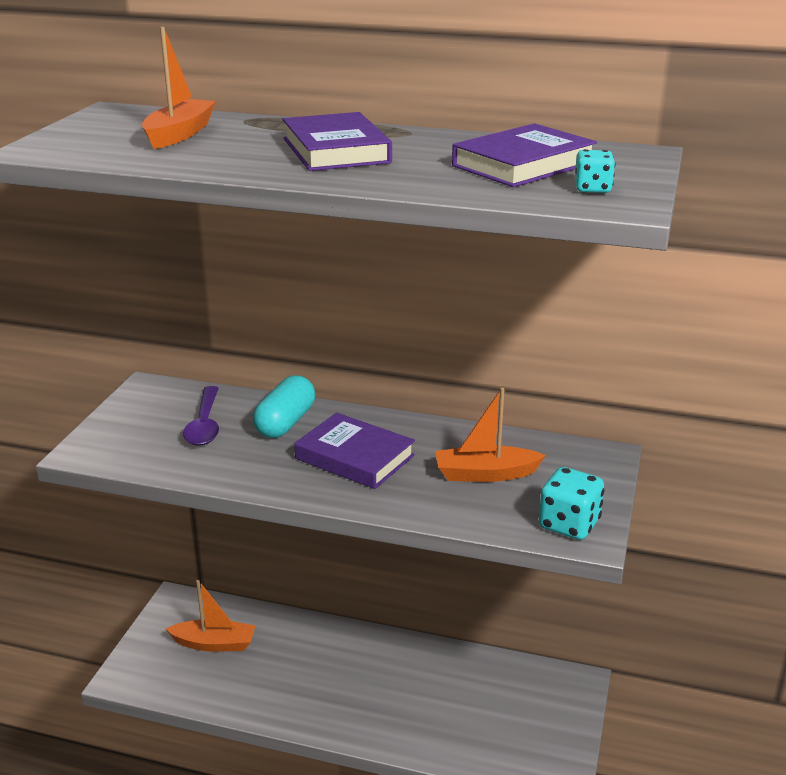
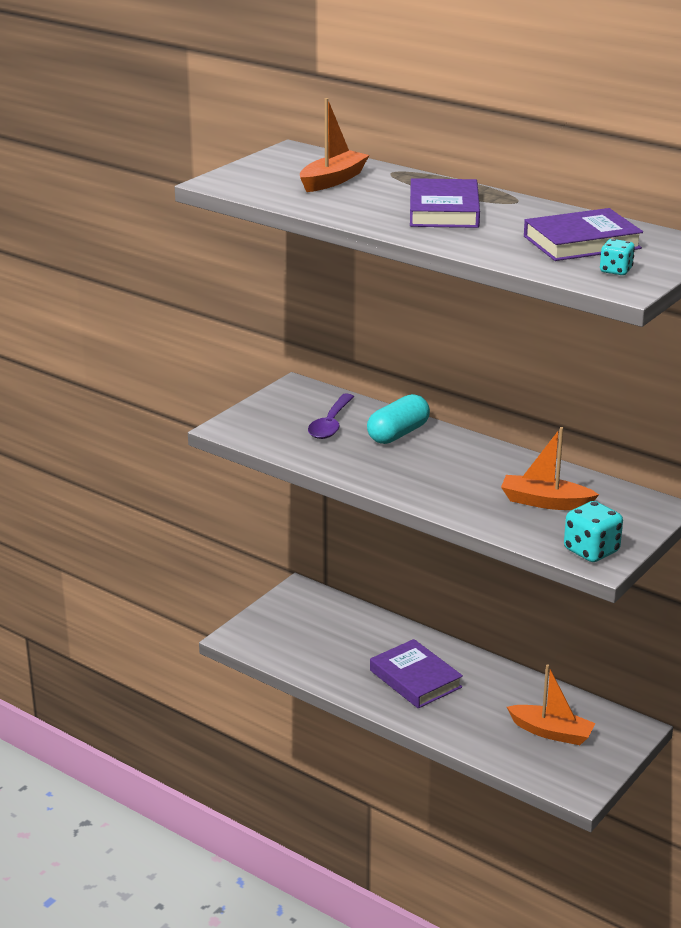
camera: 20 degrees right, 0 degrees up
(214, 643) = (321, 629): orange boat -> orange boat (551, 732)
(354, 457) = (442, 470): purple book -> purple book (415, 679)

